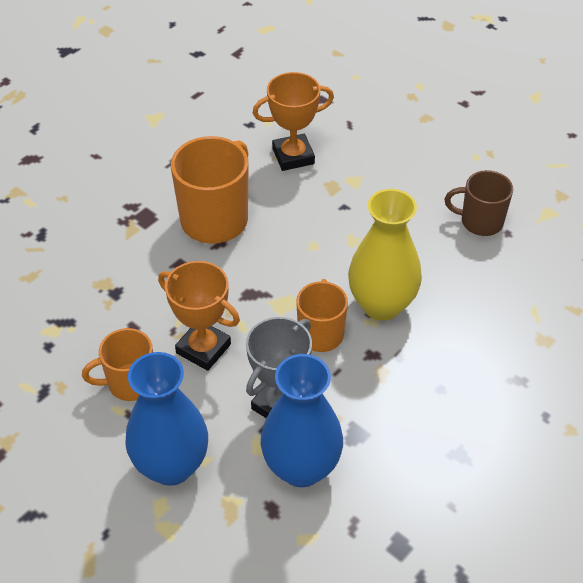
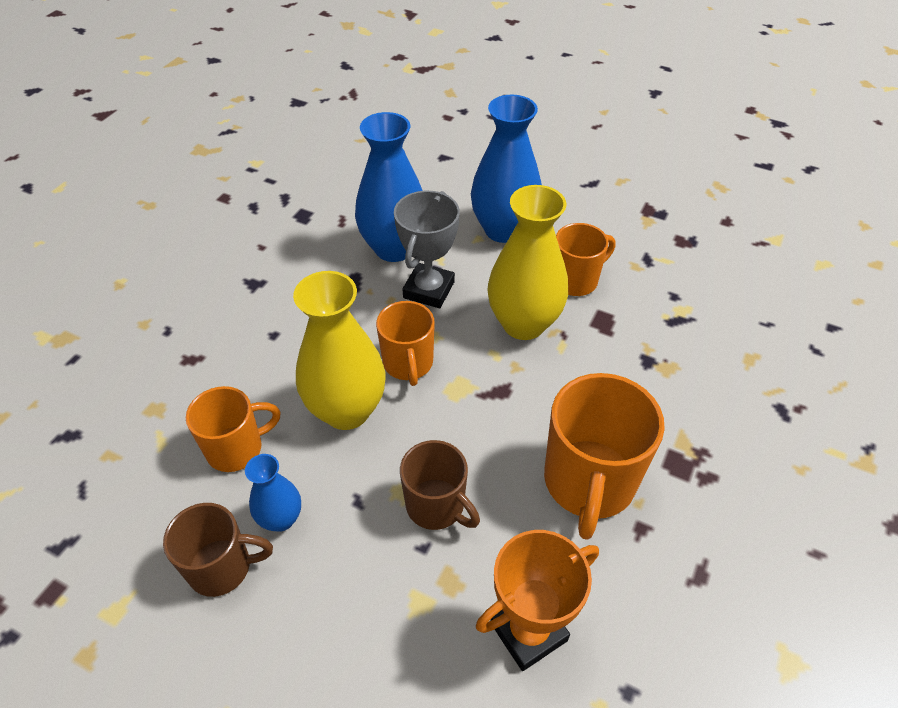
camera: 165 degrees right, 0 degrees up
(203, 348) = (523, 324): orange trophy -> yellow vase
(328, 227) = (436, 506): none -> brown mug
(439, 241) = (281, 519): none -> blue vase
(473, 294) = (236, 449): none -> orange mug

